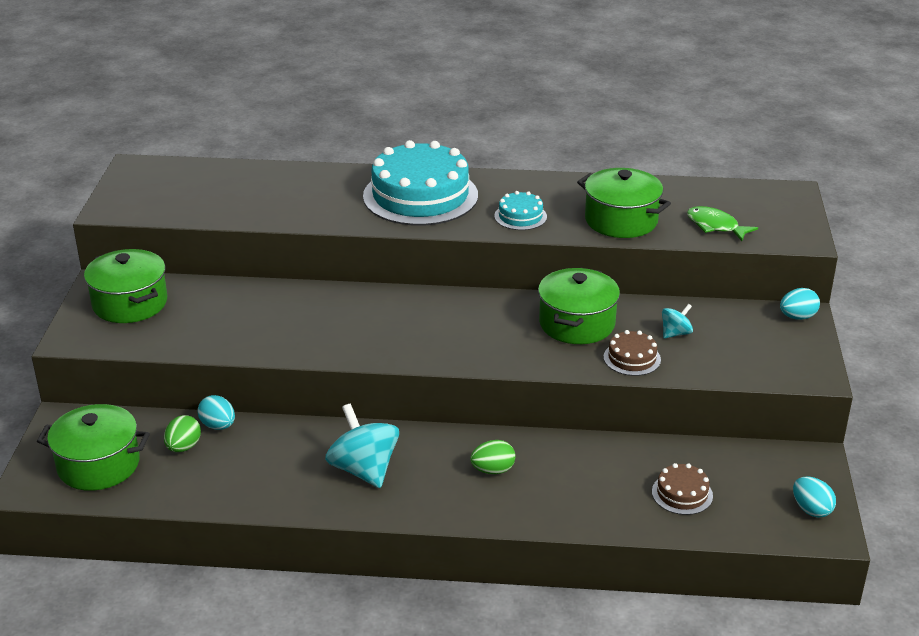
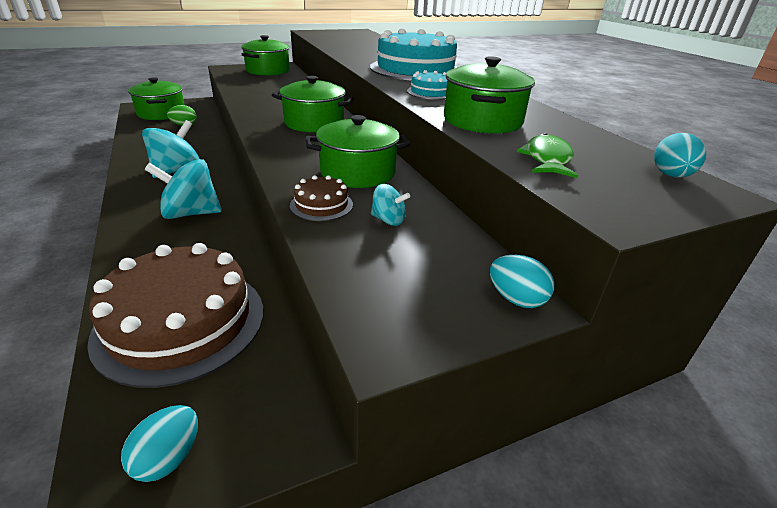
camera: 60 degrees right, 0 degrees up
(218, 426) = (209, 129): turquoise egg -> turquoise egg (671, 176)
(418, 316) = (314, 123): none -> green pot
(493, 470) = (191, 213): green egg -> turquoise spinning top
(682, 494) = (181, 322): brown cake -> brown cake, size x2.24

